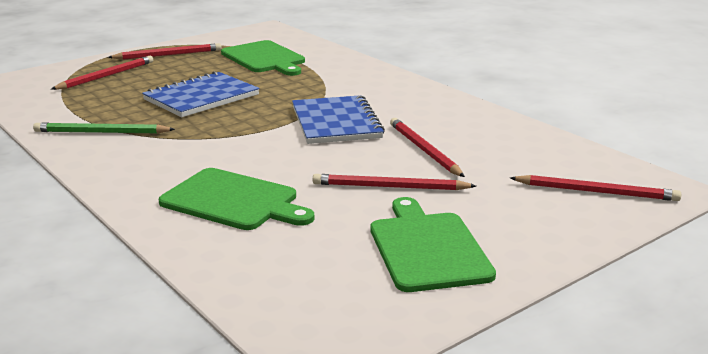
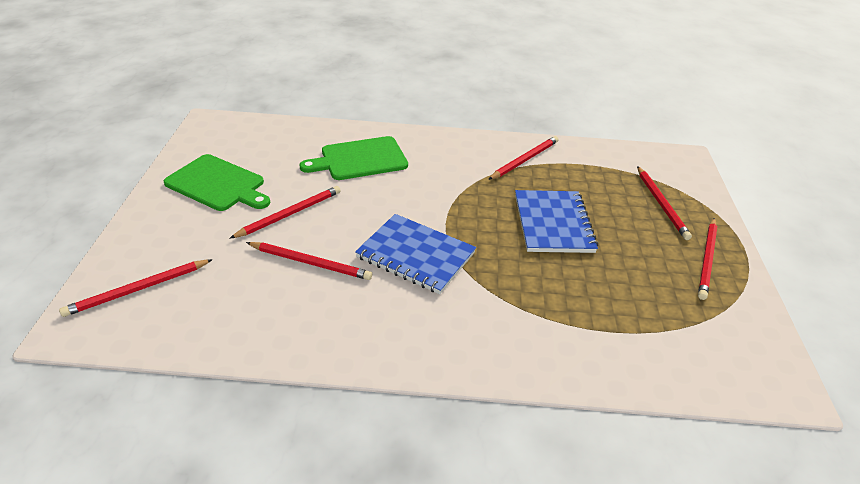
camera: 130 degrees right, 15 degrees up
(101, 132) = (525, 160): green pencil -> red pencil
(264, 58) = (640, 313): green cutting board -> none

